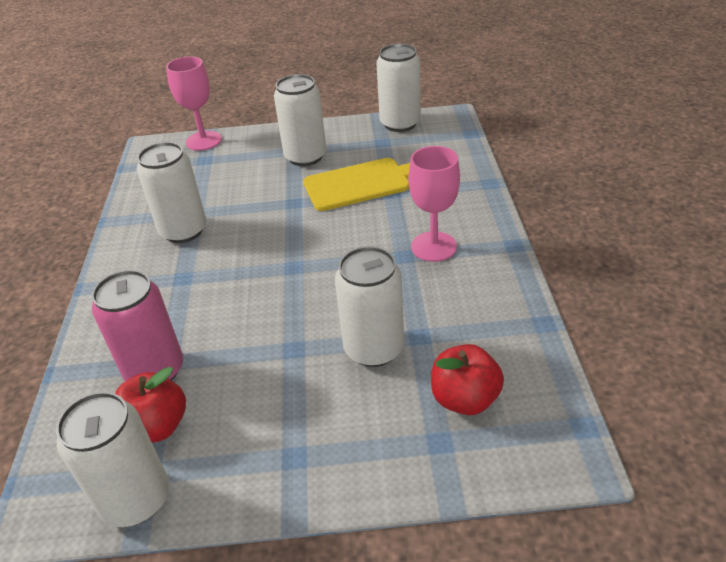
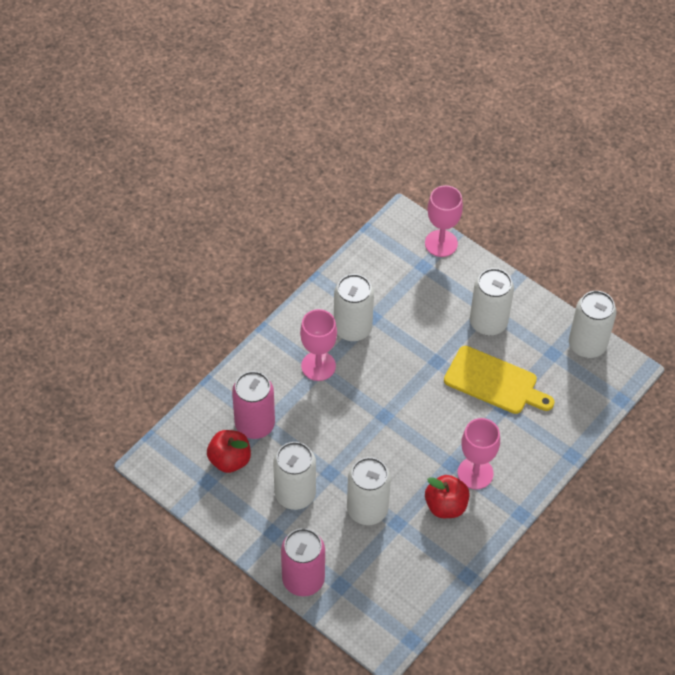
camera: 40 degrees right, 15 degrees up
(136, 499) = (193, 491): white can -> white can (295, 494)
(178, 277) = (318, 366): none -> pink goblet
(390, 475) = (303, 579): none -> pink can
(465, 399) = (376, 576): red apple -> red apple (446, 506)

